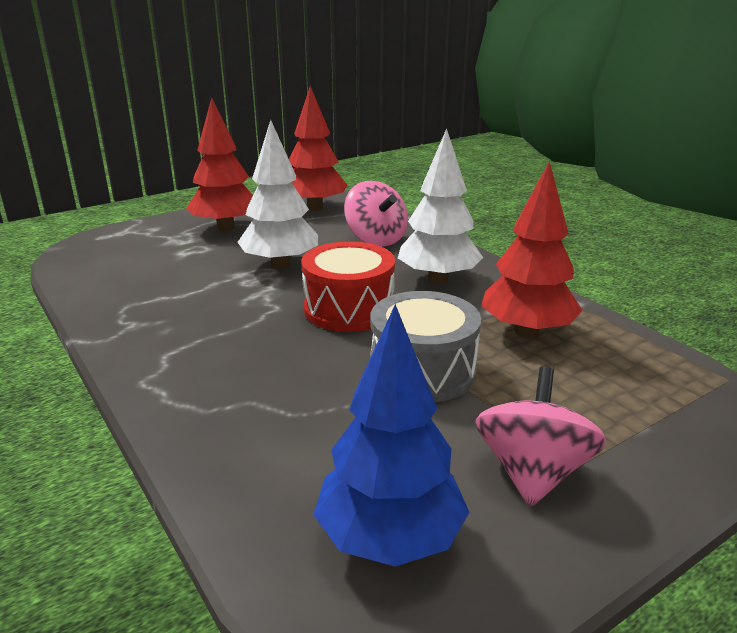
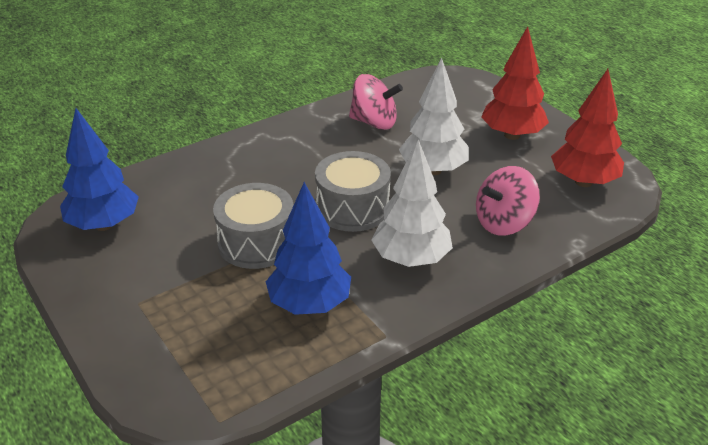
camera: 90 degrees right, 10 degrees up
(349, 309) = (352, 208): red drum -> grey drum
(526, 332) = (309, 304): red tree -> blue tree
(532, 472) = (137, 282): pink spinning top -> pink spinning top (374, 122)

